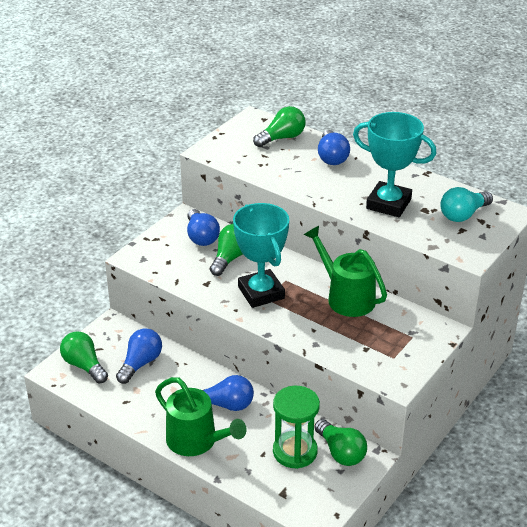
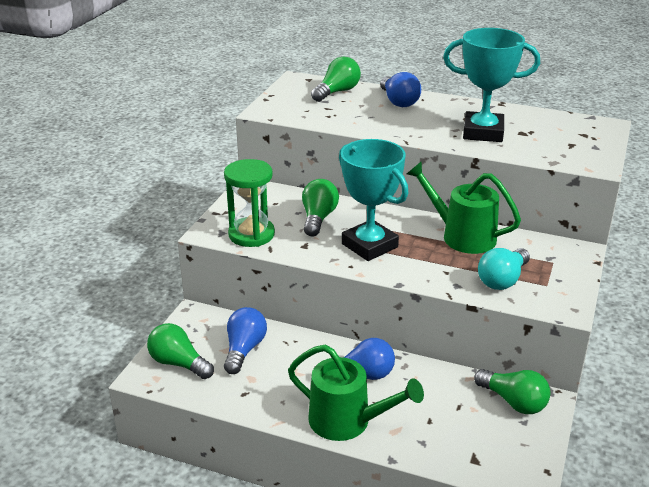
camera: 15 degrees left, 5 degrees down
(201, 237) = (276, 203): blue light bulb -> none
(295, 451) = (463, 411): green hourglass -> green hourglass (251, 234)
(463, 215) = (563, 132): turquoise light bulb -> turquoise light bulb (502, 280)

